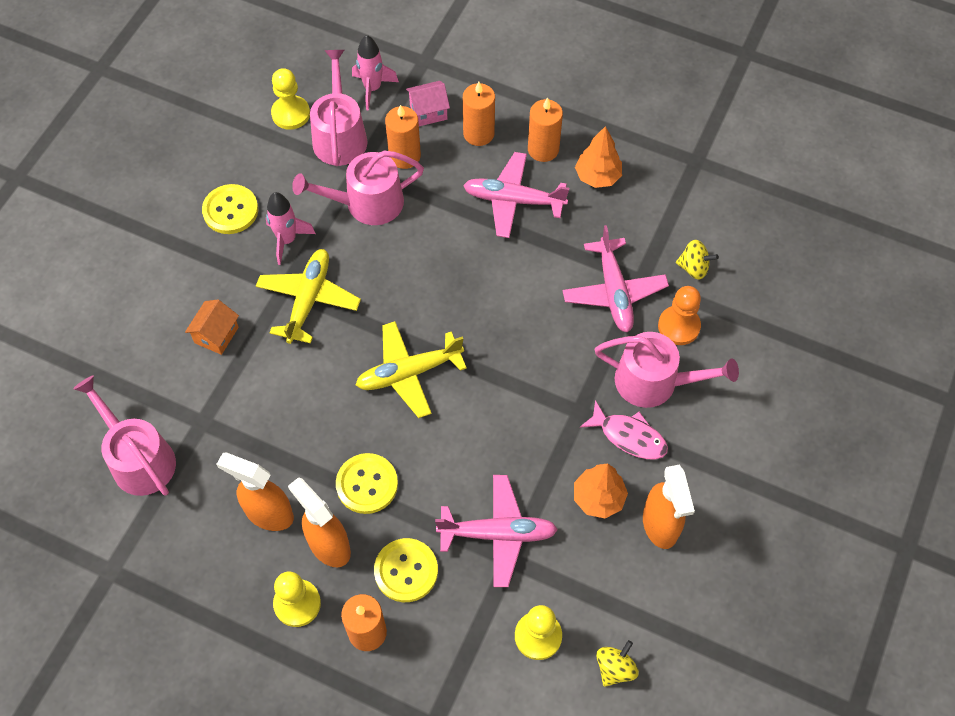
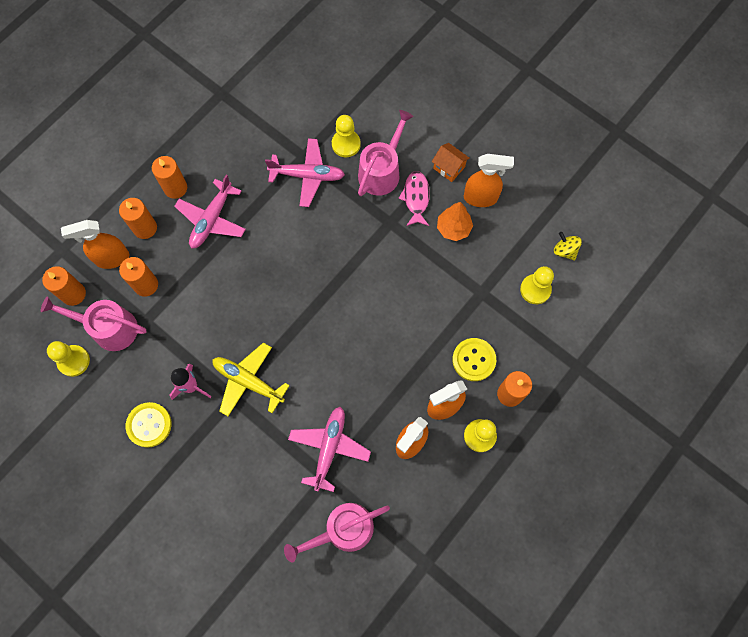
camera: 75 degrees left, 10 degrees up
(216, 335) = (257, 455): orange house -> orange house (449, 167)
(367, 203) = (178, 321): pink watering can -> none
(367, 484) = (406, 371): yellow button -> none
(372, 89) = (73, 294): pink rocket -> orange candle
(409, 373) = (329, 324): yellow plane -> none
(428, 112) = (112, 258): pink house -> orange spray bottle
(498, 534) = (462, 296): pink plane -> pink plane (329, 448)
(597, 176) = (212, 159): orange tree -> none
(629, 436) = (416, 198): pink fish -> pink fish turned 45 degrees counterclockwise
(678, 326) = (346, 144): orange pawn -> yellow pawn
(693, 268) = (305, 121): yellow spinning top -> none

